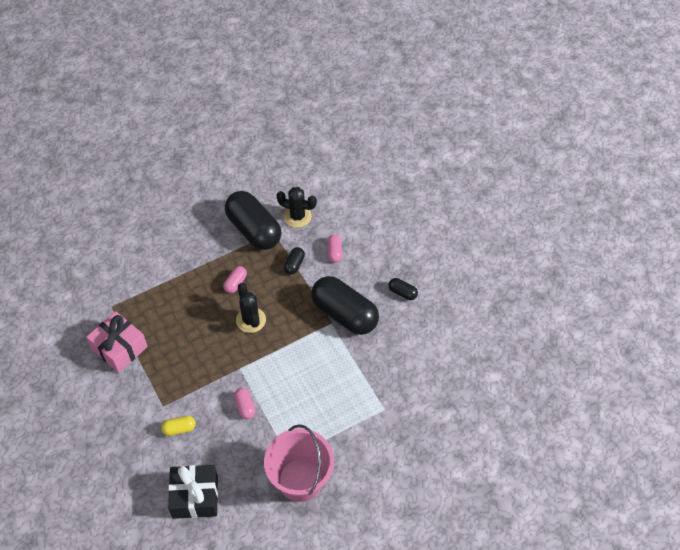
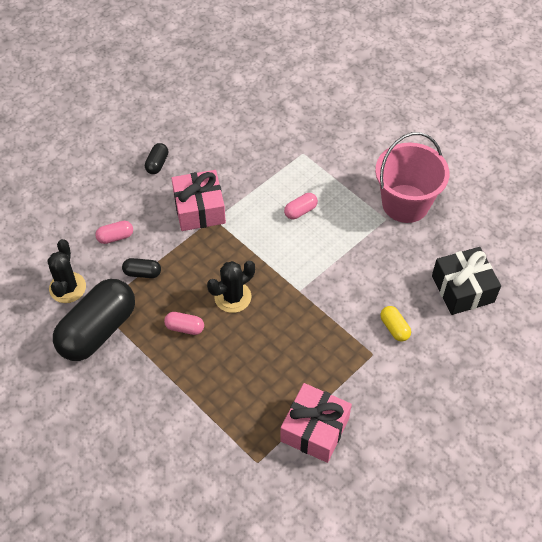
camera: 105 degrees left, 0 degrees up
(245, 407) = (344, 272): pink capsule -> pink capsule (300, 211)
(344, 314) = (199, 209): black capsule -> pink gift

